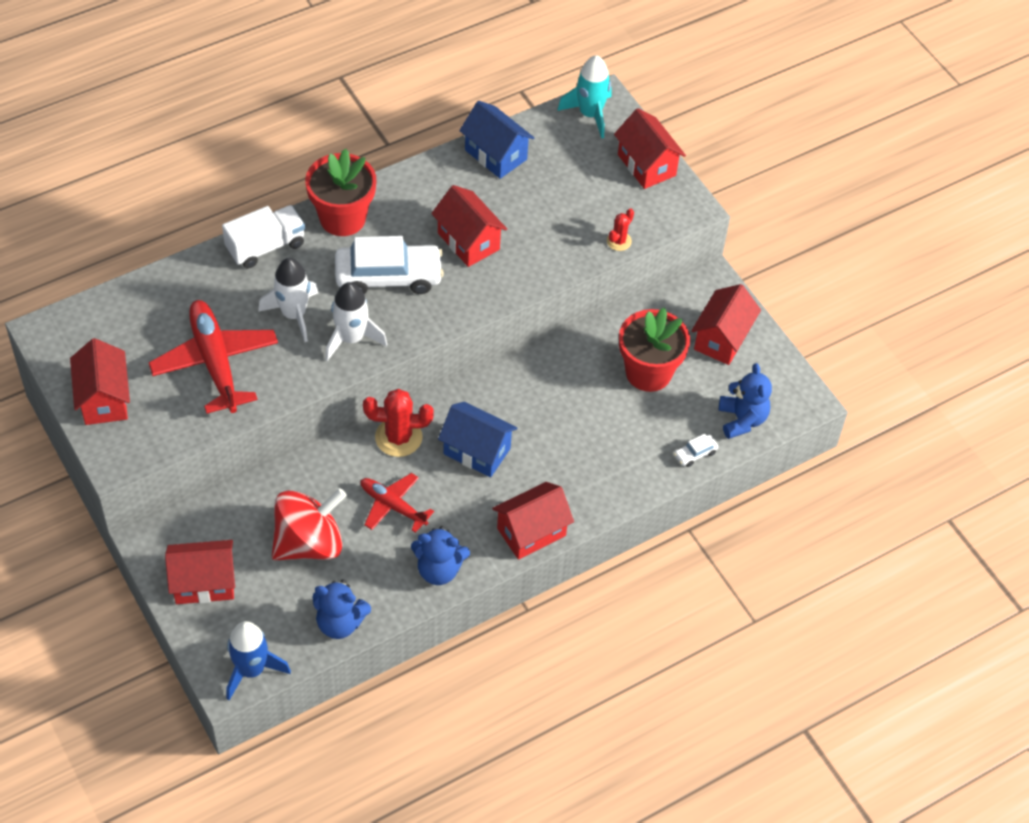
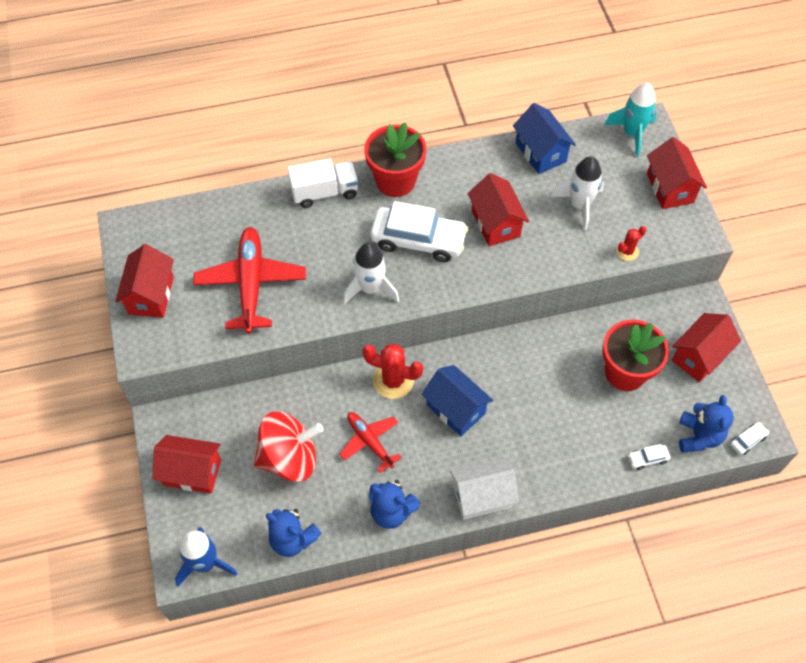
camera: 20 degrees right, 5 degrees up
(294, 314) = (329, 256): white rocket -> white rocket (579, 205)
(531, 532) = (482, 496): red house -> white house
(793, 412) = (747, 440): none -> white car

